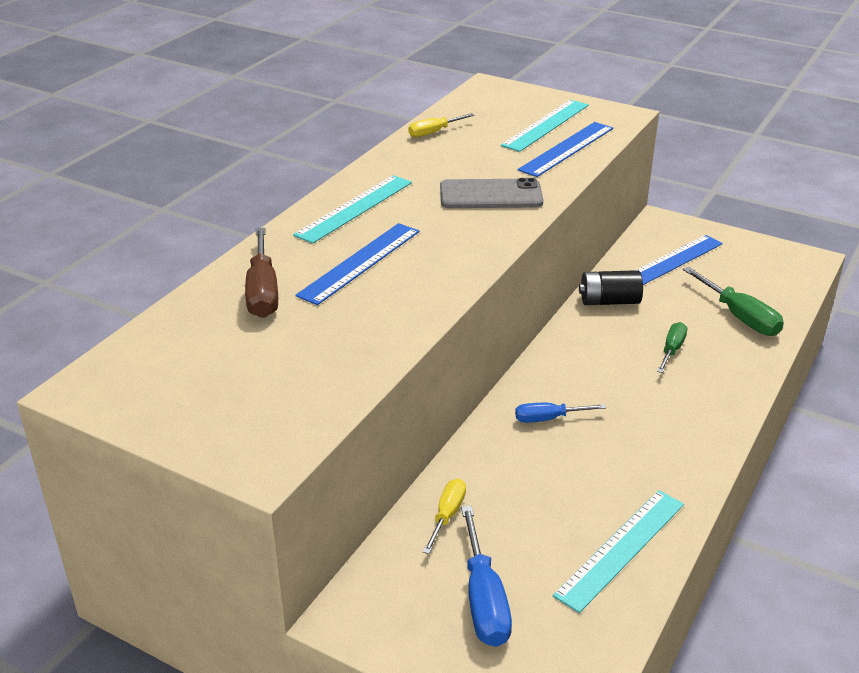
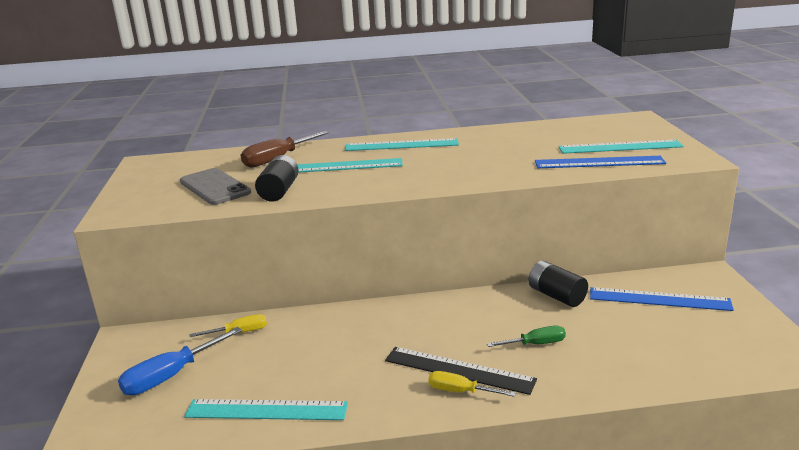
camera: 55 degrees right, 10 degrees down
(360, 262) = (342, 166): blue ruler -> turquoise ruler
(375, 324) = (279, 191): none -> black battery
(434, 132) = (536, 128): yellow screwdriver -> yellow screwdriver (461, 391)
(490, 195) = (485, 166): grey phone -> grey phone (214, 187)
(548, 418) = (379, 327): blue screwdriver -> none
(669, 407) = (459, 370): none -> black ruler
(739, 316) = (636, 357): green screwdriver -> none

